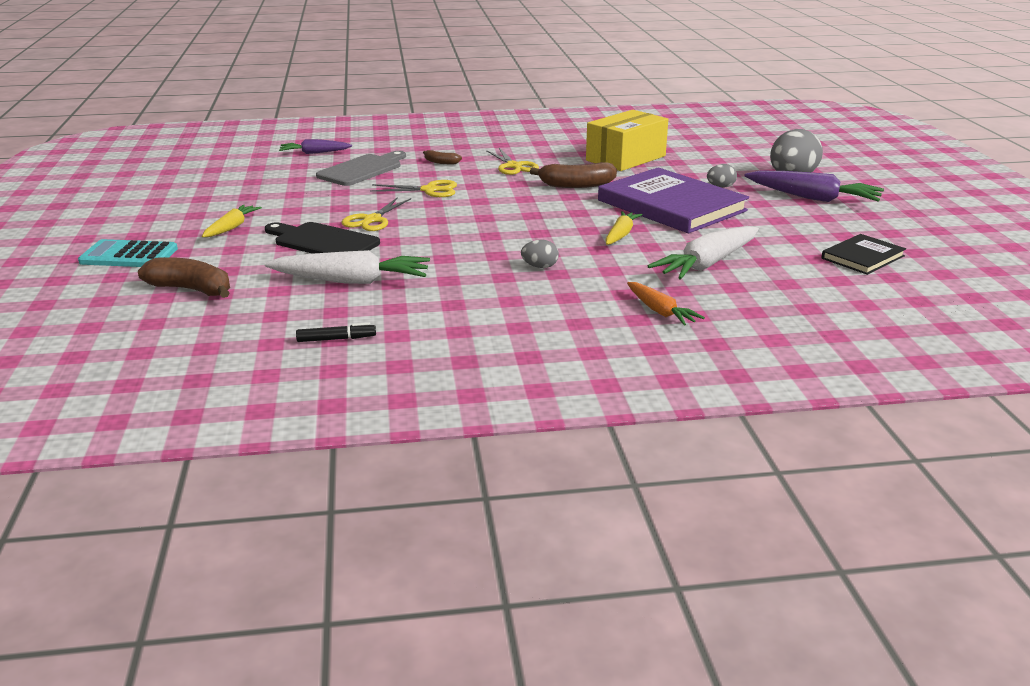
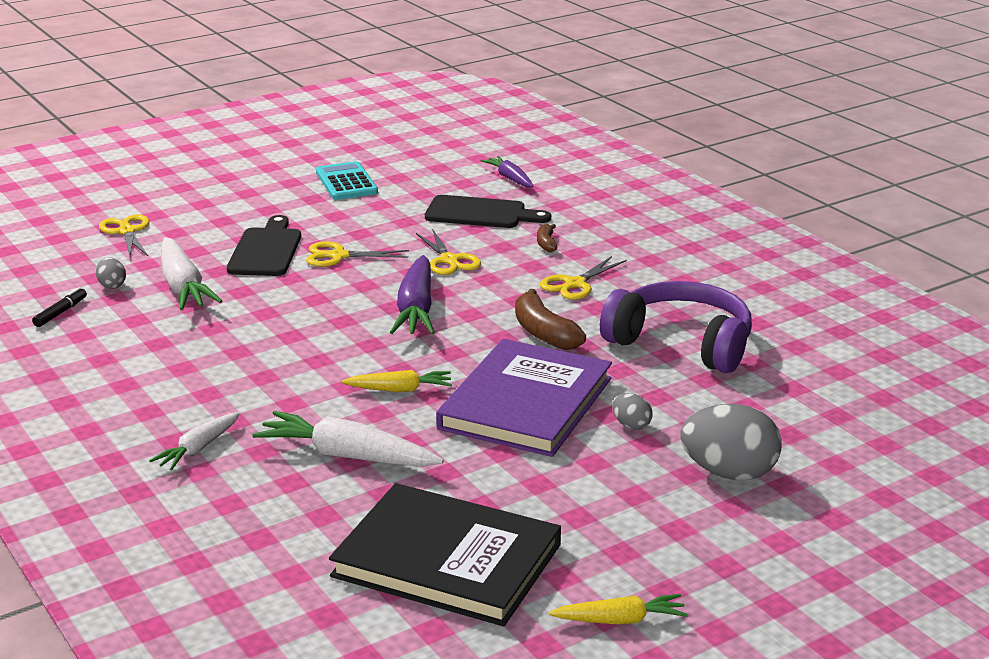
camera: 65 degrees right, 0 degrees up
(129, 255) = (181, 188): turquoise calculator -> turquoise calculator (346, 182)
(191, 289) = (127, 231): brown banana -> yellow scissors
(231, 227) = (271, 205): yellow carrot -> yellow carrot (620, 620)
(336, 339) = (61, 313): black marker -> black marker turned 120 degrees counterclockwise
(362, 170) = (480, 213): grey cutting board -> black cutting board
(540, 267) = (275, 364): grey egg -> grey egg (112, 285)
(625, 158) = (682, 343): yellow box -> purple headphones
(660, 311) = (198, 449): orange carrot -> white carrot
(813, 198) = (652, 500): purple carrot -> purple carrot (416, 309)
(863, 257) = (447, 560): black book -> black book, size x1.97

